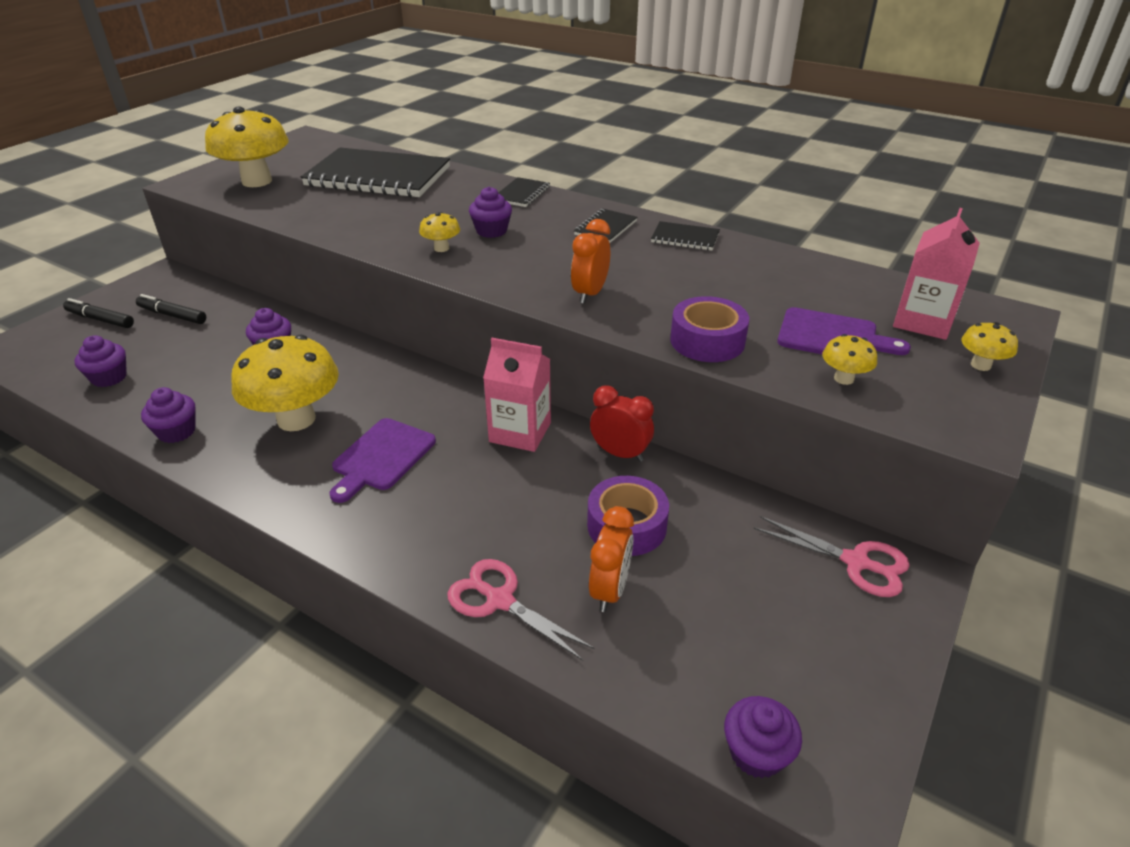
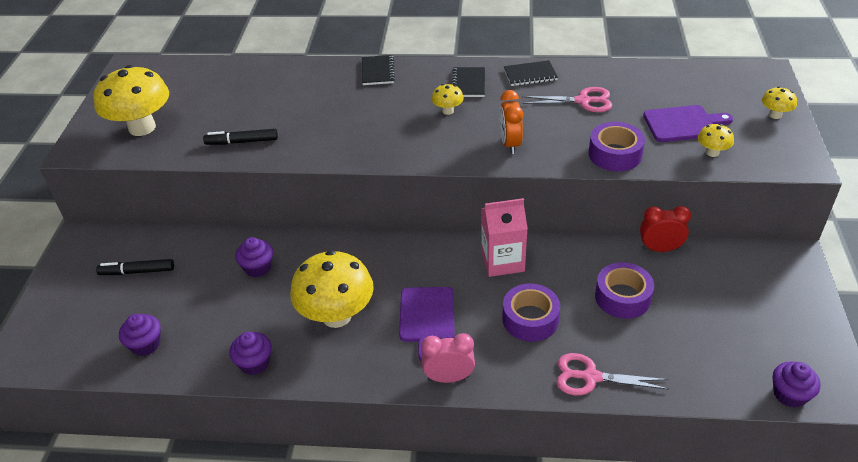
camera: 25 degrees left, 5 degrees up
(100, 319) = (75, 299): black marker -> black marker (242, 142)
(340, 527) = (448, 377): none -> pink clock
(378, 177) = (244, 90): black notebook -> none
(441, 248) = (368, 142): yellow mushroom -> yellow mushroom (447, 111)
(491, 231) = (389, 113): purple cupcake -> none
(491, 504) = (530, 319): none -> purple tape
(610, 590) = (646, 341): orange clock -> none
(620, 453) = (578, 250): red clock -> red clock (660, 249)
(855, 562) = (760, 264): pink scissors -> pink scissors (582, 101)
(923, 321) = (723, 94): pink carton -> none

